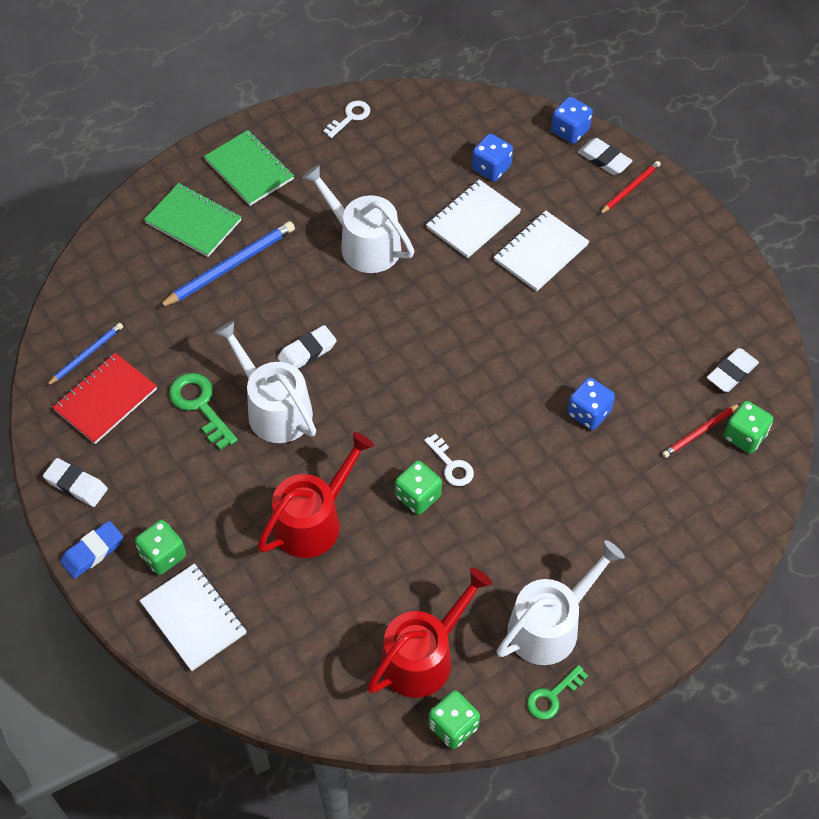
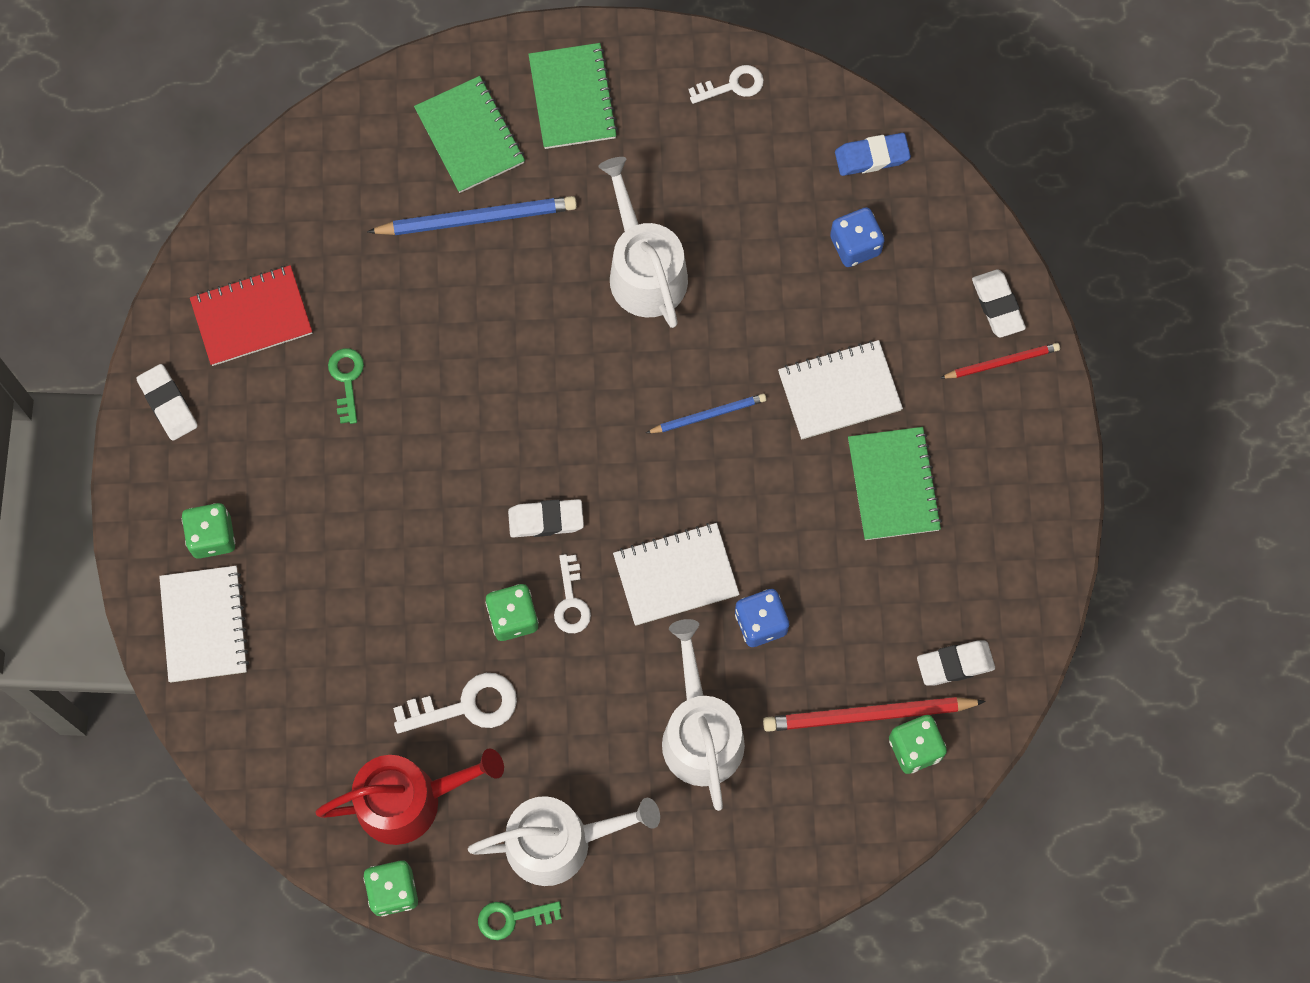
camera: 30 degrees right, 15 degrees up
(86, 355) = (261, 249): blue pencil -> blue pencil (708, 415)
(93, 552) = (144, 492): blue eraser -> blue eraser (872, 157)
(200, 406) = (347, 380): green key -> green key, size x0.66
(274, 408) = (423, 427): white watering can -> white watering can (700, 733)
(307, 352) = (498, 376): white eraser -> white eraser (546, 520)
(313, 520) = (387, 583): red watering can -> none
(423, 571) = (466, 706): none -> white key
(473, 220) = (788, 306): white notebook -> white notebook (675, 575)
(570, 131) = (983, 243): blue dice -> none
(614, 289) = (893, 485): none -> green notebook
(700, 432) = (868, 715): red pencil -> red pencil, size x1.71

